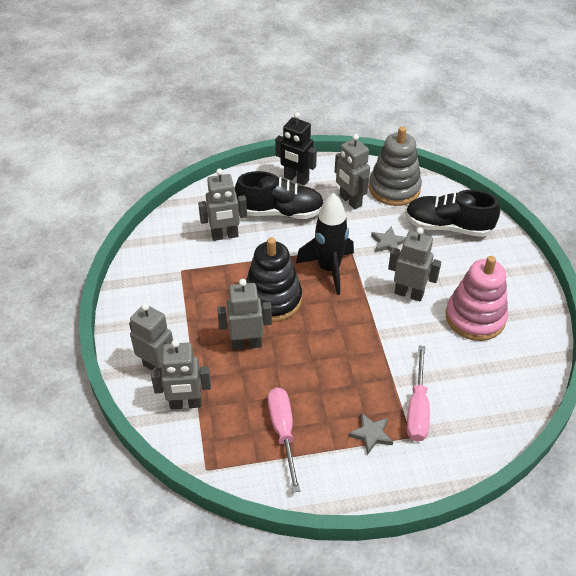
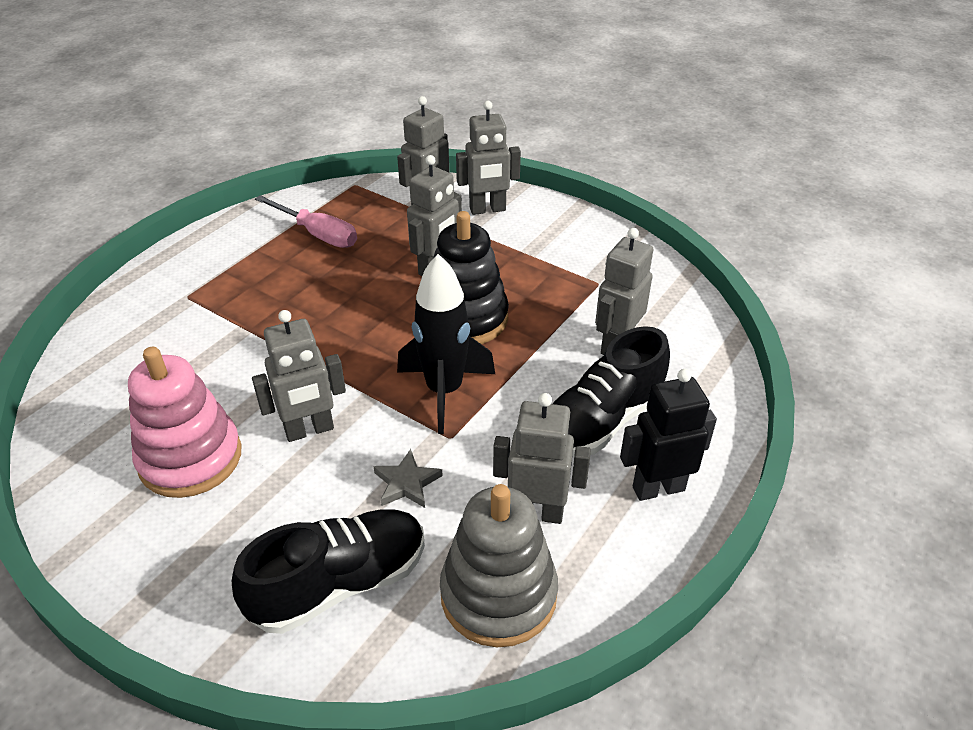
camera: 135 degrees right, 5 degrees down
(371, 434) = (230, 276): grey star -> none
(417, 408) = (197, 321): pink screwdriver -> none

